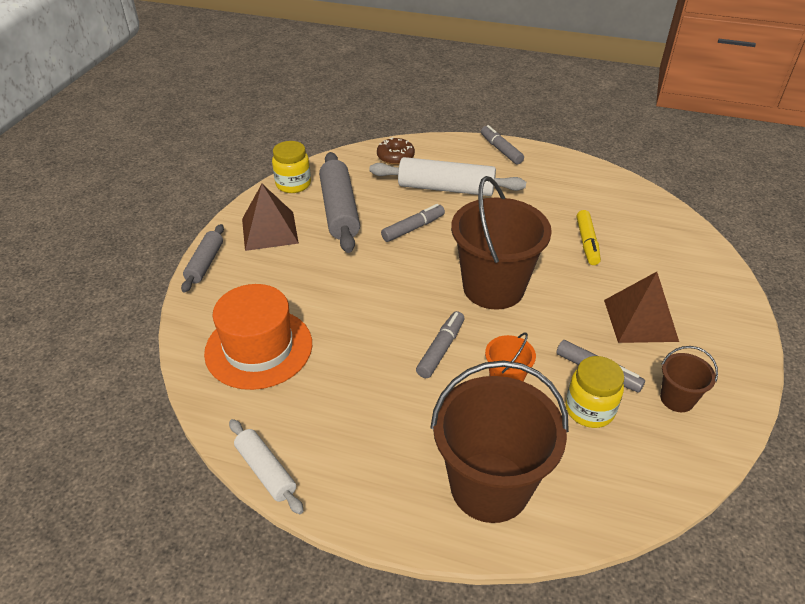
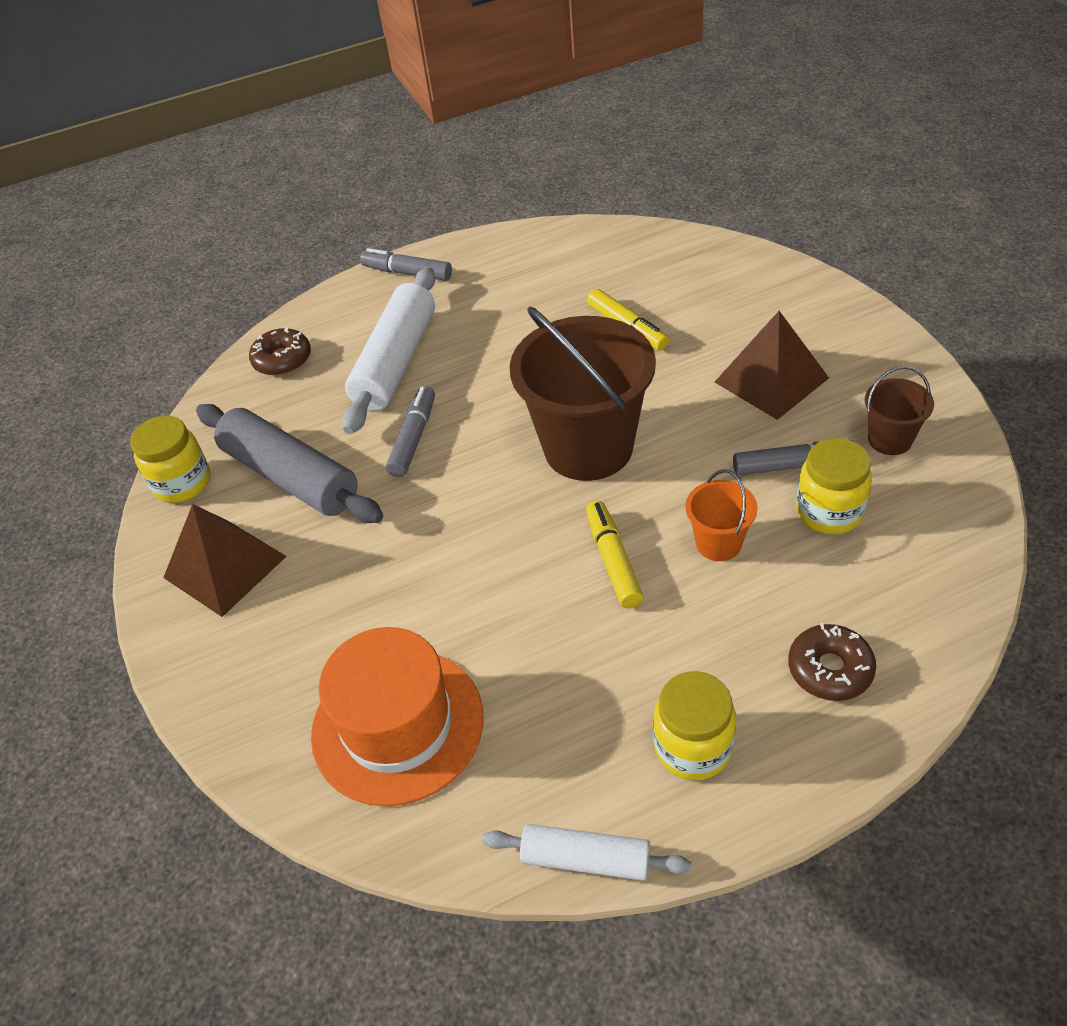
camera: 35 degrees left, 5 degrees up
(205, 263) = (184, 674): grey rolling pin -> none
(373, 464) = (693, 747): none -> yellow jar
(441, 349) = (613, 560): grey marker -> yellow marker
(446, 188) = (395, 362): white rolling pin -> white rolling pin turned 45 degrees counterclockwise
(489, 486) = (830, 669): brown bucket -> brown donut

